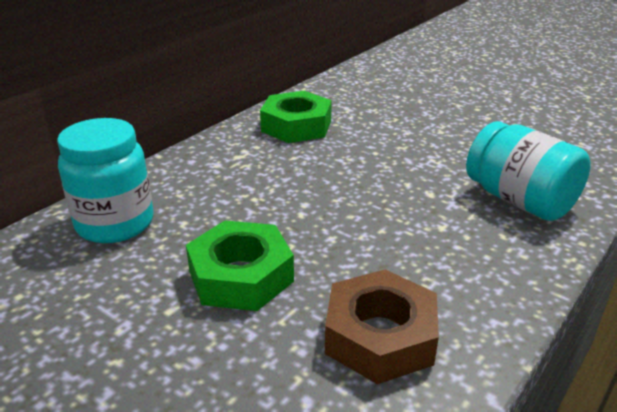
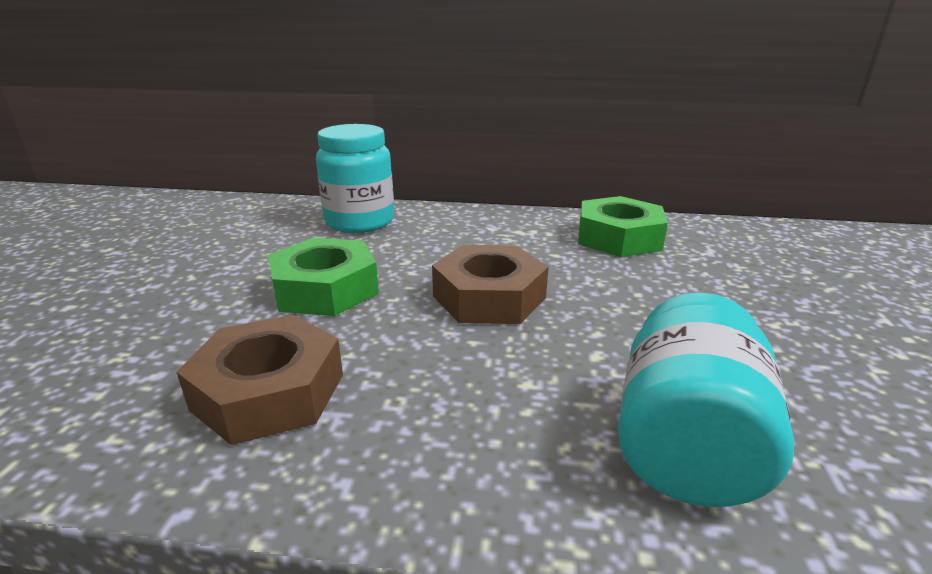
camera: 60 degrees right, 5 degrees down
(330, 204) = (489, 297): none -> brown nut

